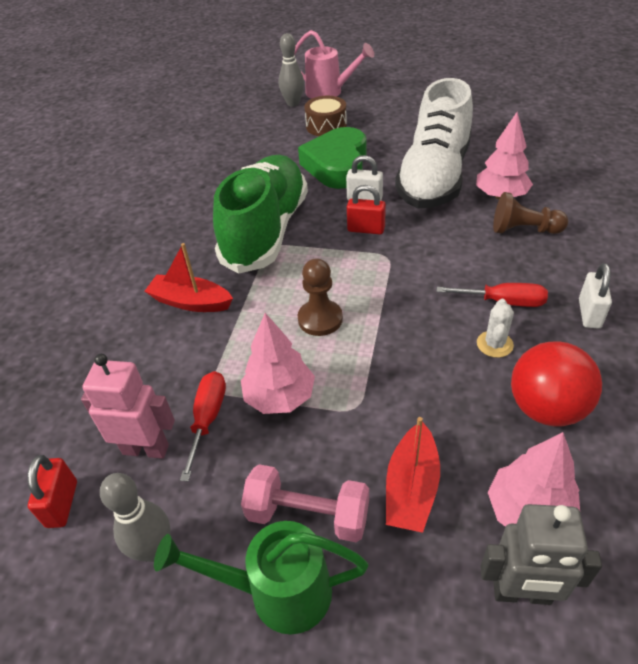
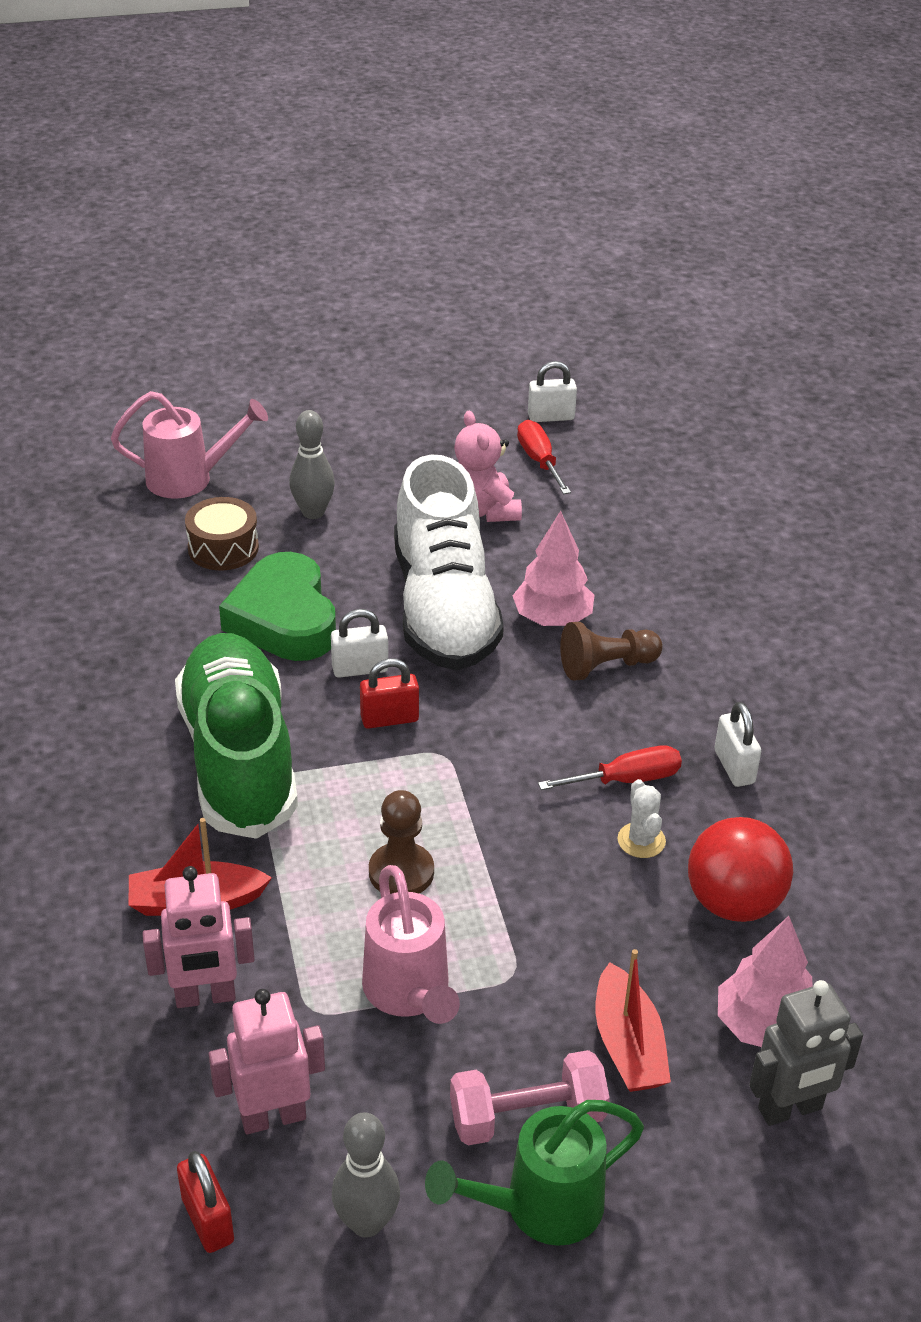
camera: 30 degrees left, 5 degrees down
(158, 359) = (205, 997): none -> pink robot
(208, 419) = (331, 1051): red screwdriver -> red screwdriver (539, 461)
(279, 397) = (409, 993): pink tree -> pink watering can
(293, 103) = (138, 513): grey bowling pin -> grey bowling pin (313, 512)
(487, 132) = (483, 510): none -> pink teddy bear
(555, 92) = (551, 417): none -> white padlock

